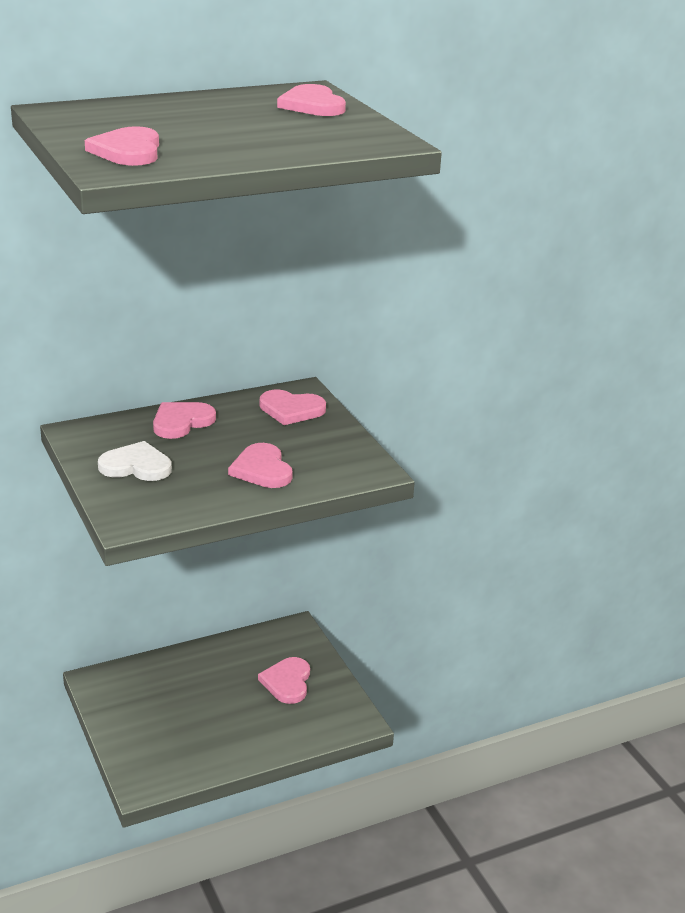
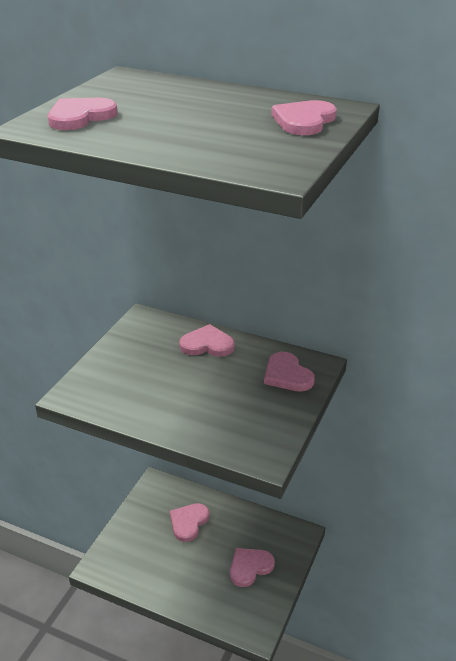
camera: 50 degrees right, 5 degrees up
(136, 466) = (135, 360): white heart -> none
(262, 469) = (197, 408): pink heart -> pink heart (188, 522)

